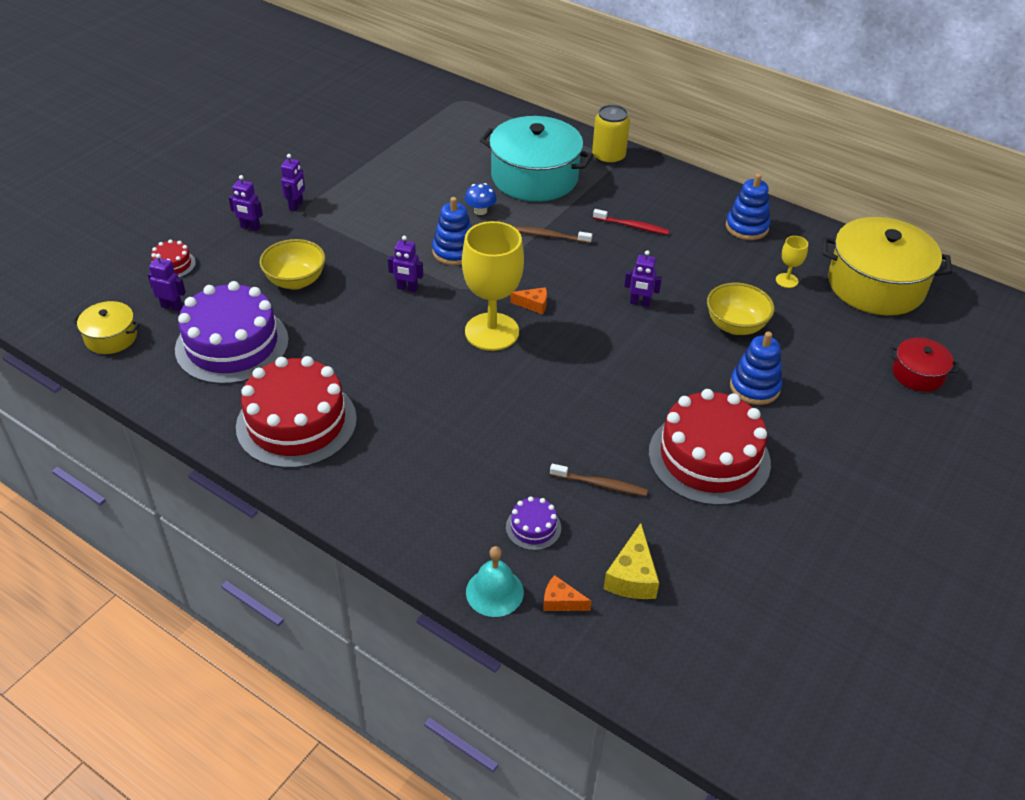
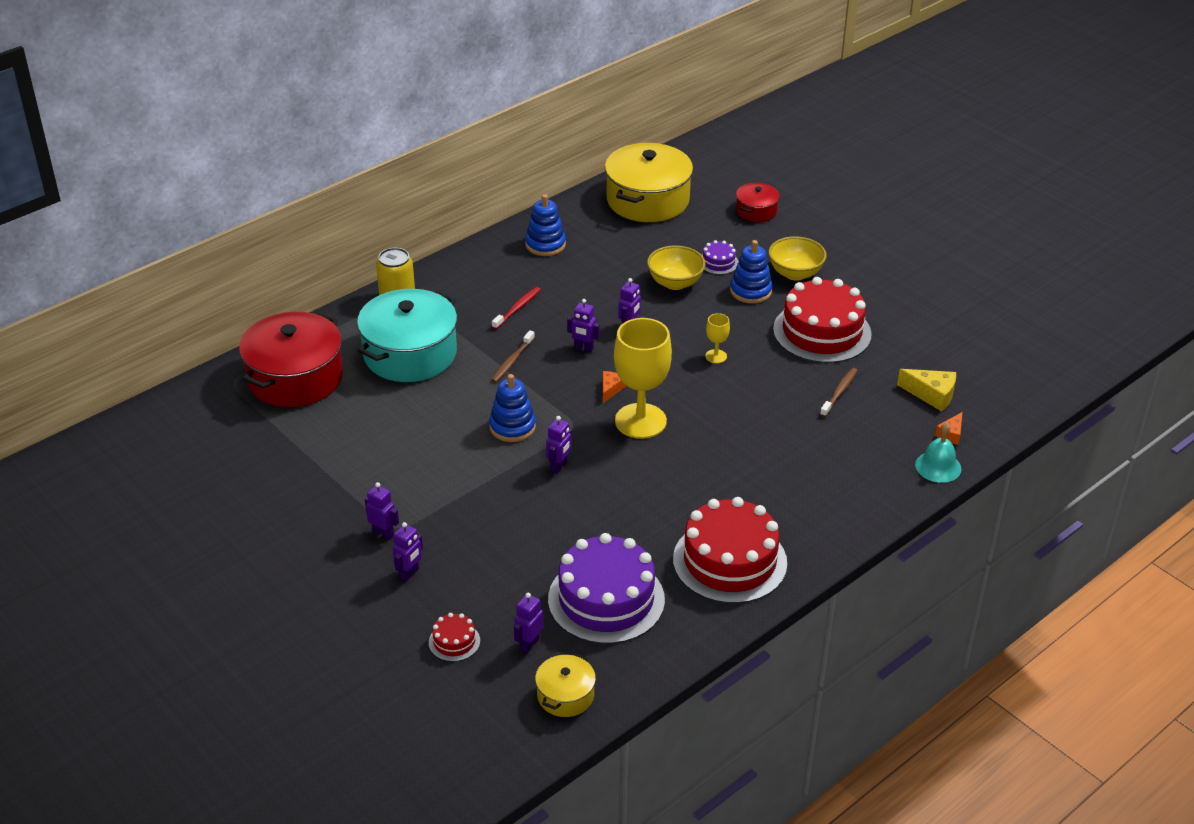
camera: 75 degrees left, 5 degrees down
(295, 281) = (519, 545): yellow bowl -> yellow bowl (795, 273)
(477, 127) = (295, 378): none -> red pot
(480, 211) = (451, 399): blue mushroom -> none
(533, 527) = (878, 436): purple cake -> purple cake (718, 262)
(590, 277) = (583, 348): none -> purple robot
(786, 280) = (626, 242): yellow goblet -> yellow goblet (716, 356)

